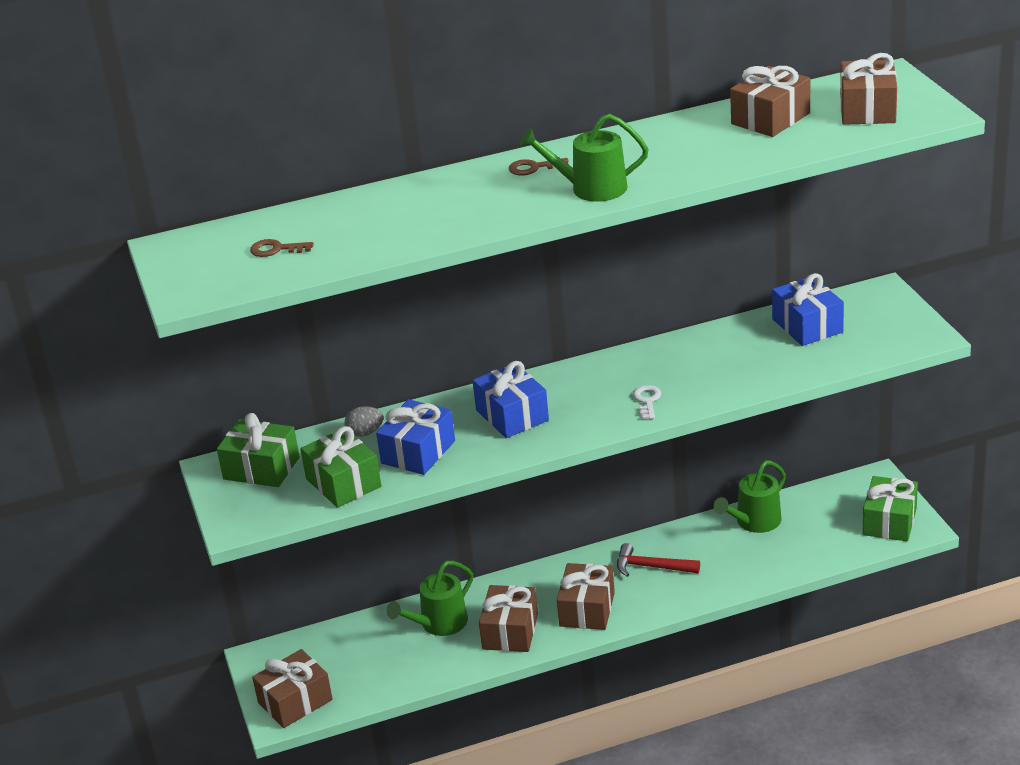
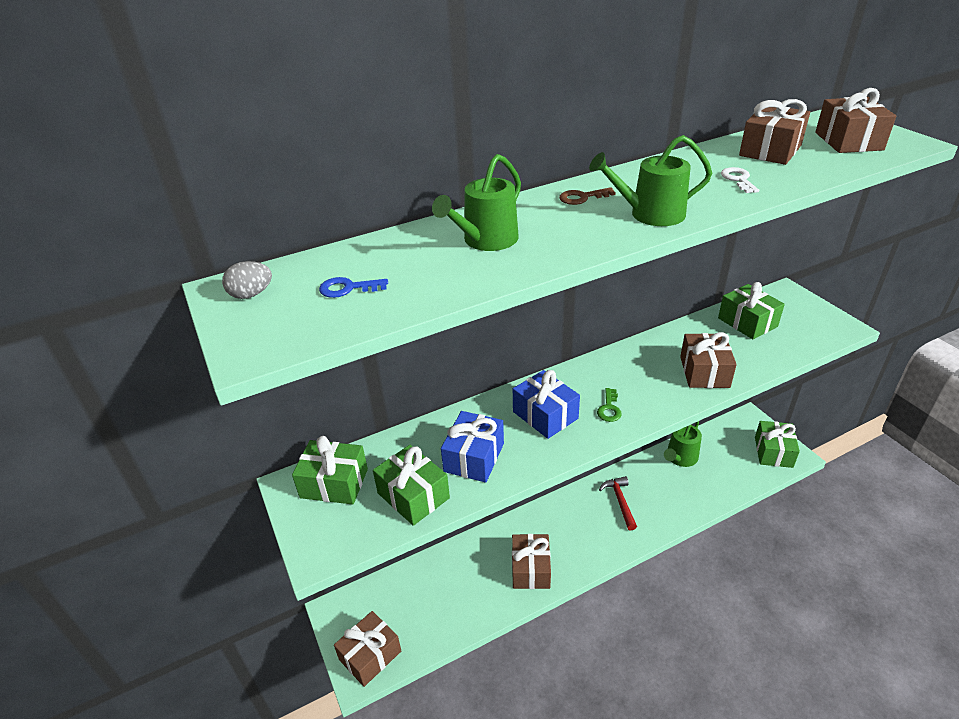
camera: 10 degrees left, 5 degrees up
(276, 249) = (348, 288): brown key -> blue key
(365, 433) = (422, 439): grey egg -> grey egg (251, 294)
(439, 624) = (473, 565): green watering can -> green watering can (486, 240)
(587, 609) = (584, 543): brown gift -> brown gift (704, 372)
(589, 412) = (609, 408): none -> green key
(647, 401) = (653, 395): white key -> white key (738, 179)
(651, 567) = (620, 501): red hammer -> red hammer turned 75 degrees clockwise
(807, 326) = (747, 322): blue gift -> green gift

